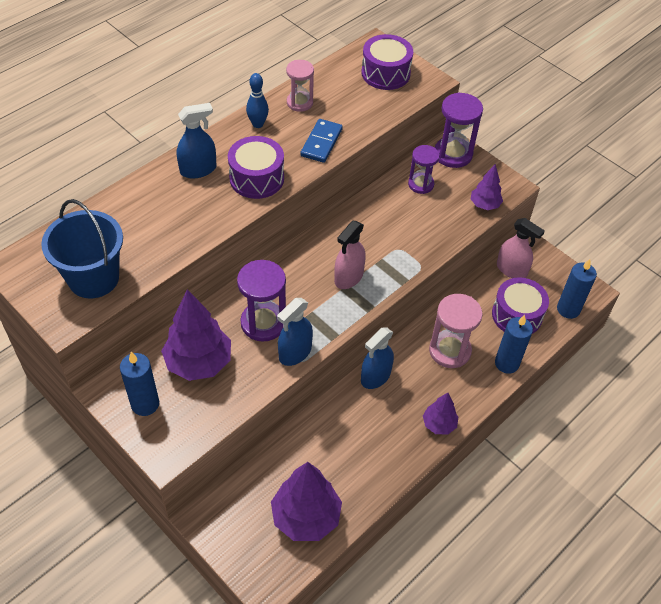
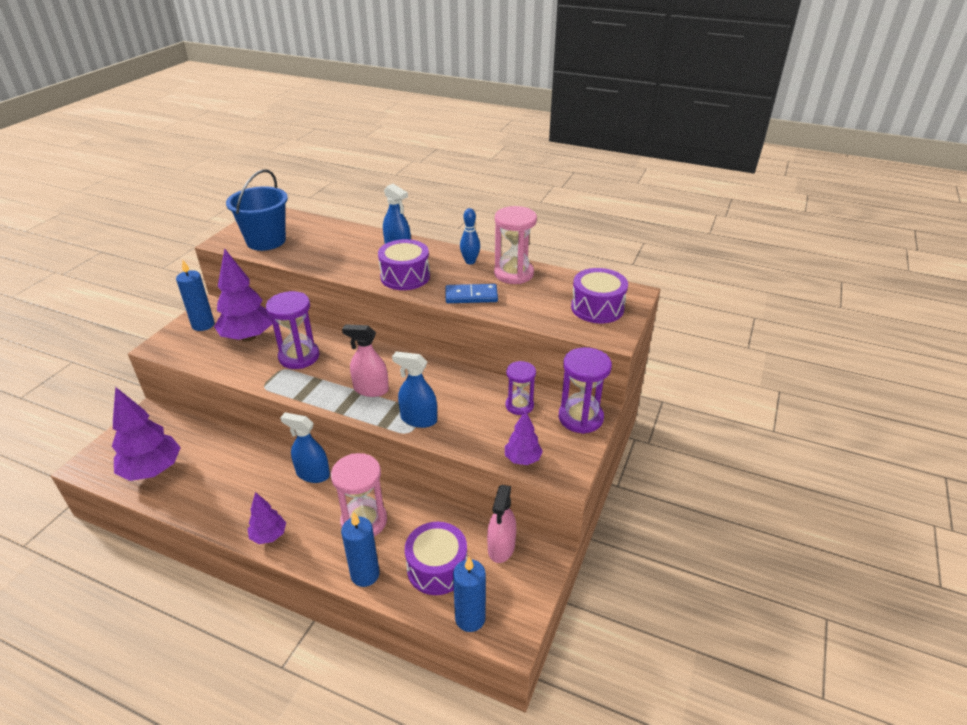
camera: 70 degrees right, 15 degrees down
(295, 352) = (272, 381): blue spray bottle -> blue spray bottle (418, 419)
(299, 103) = (513, 274): pink hourglass -> pink hourglass, size x1.54

